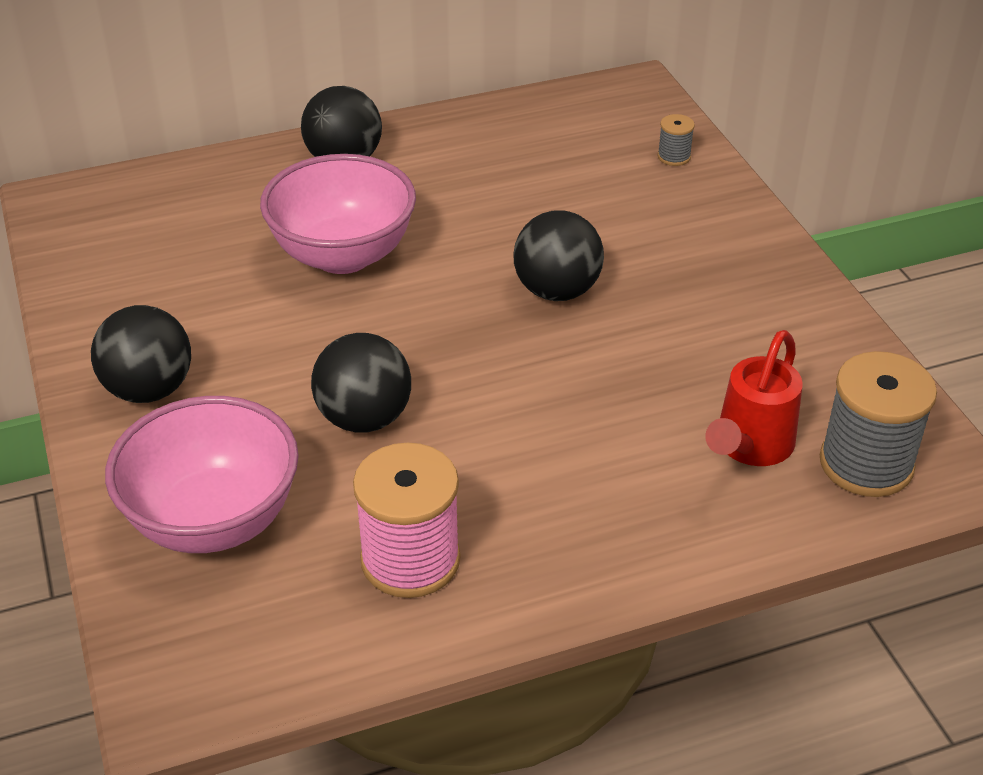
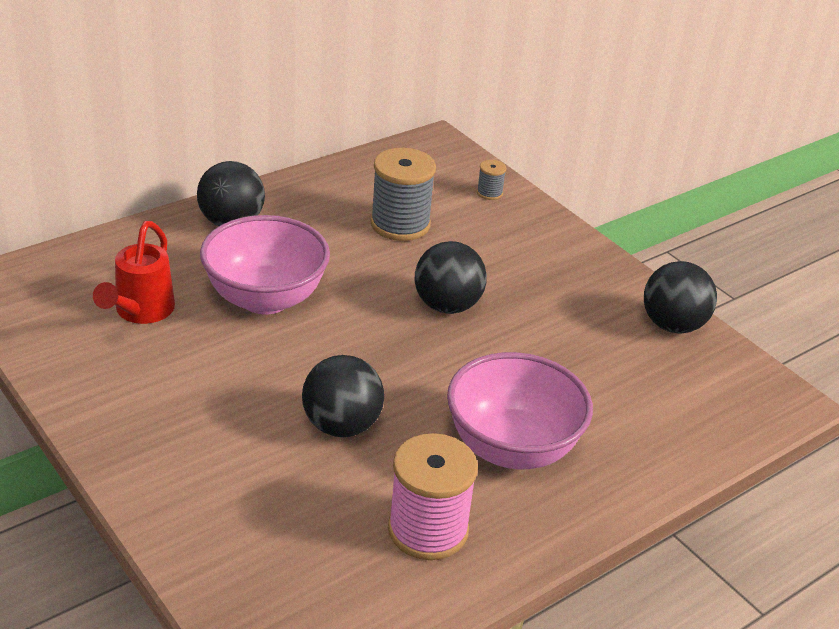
camera: 20 degrees left, 5 degrees down
(149, 389) = (151, 429): black ball -> black ball (672, 325)
(213, 520) = (255, 526): pink bowl -> pink bowl (512, 448)
(749, 448) = (639, 404): red watering can -> red watering can (140, 312)
(866, 464) = (724, 403): grey spool -> grey spool (400, 224)

